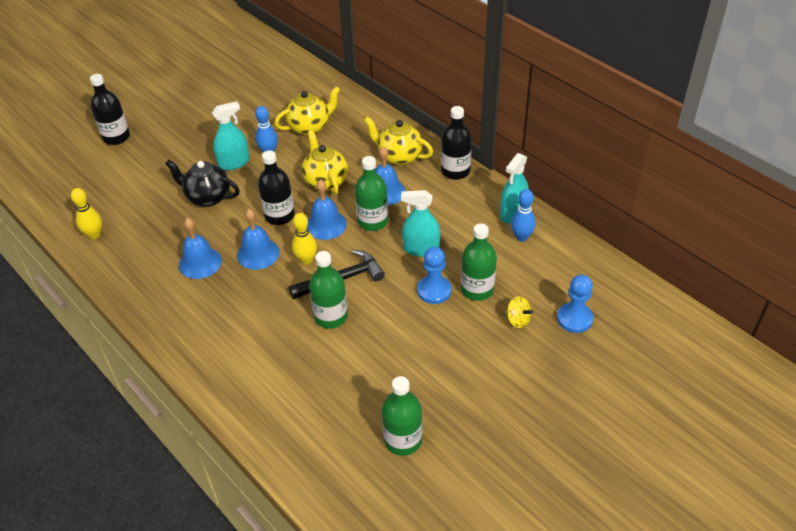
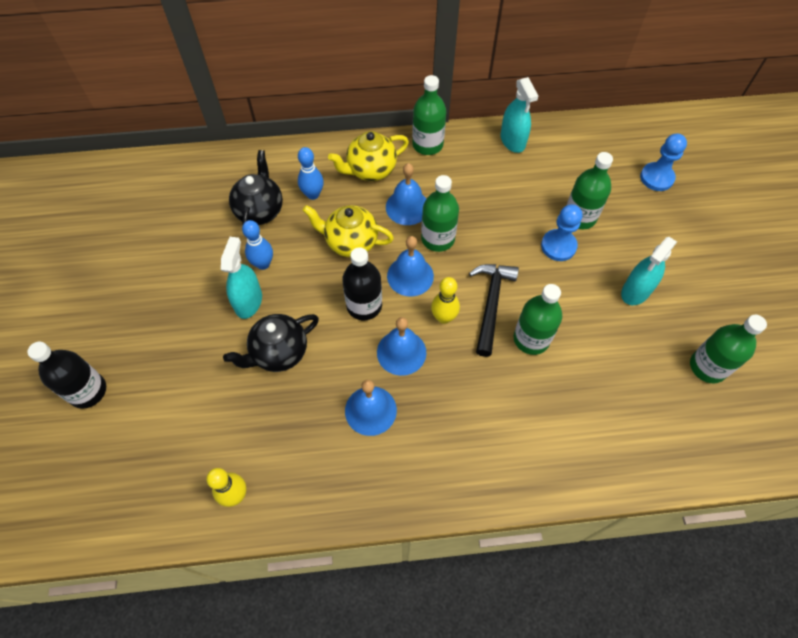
camera: 55 degrees left, 15 degrees up
(310, 127) = (260, 210): yellow teapot -> black teapot
(421, 249) = (502, 225): turquoise spray bottle -> turquoise spray bottle (636, 291)
(455, 171) = (427, 144): black bottle -> green bottle
(518, 320) = (632, 212): yellow spinning top -> none
(521, 237) = (544, 153): blue bowling pin -> blue bowling pin (313, 194)

